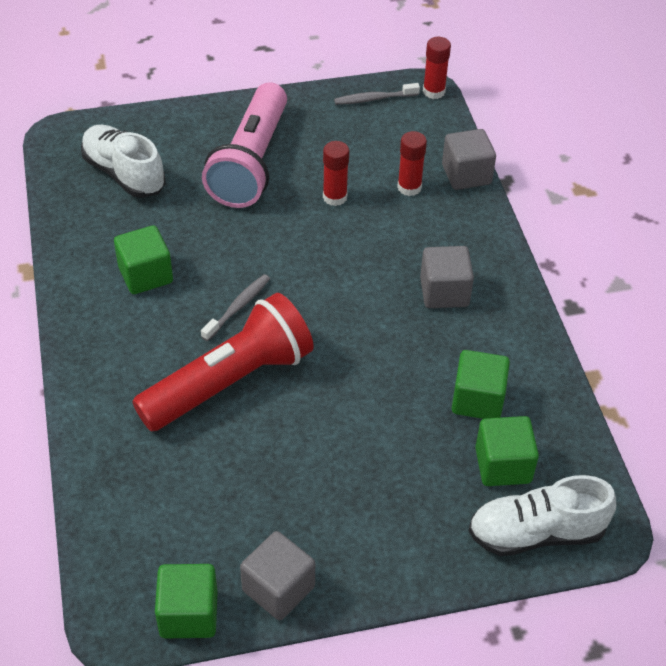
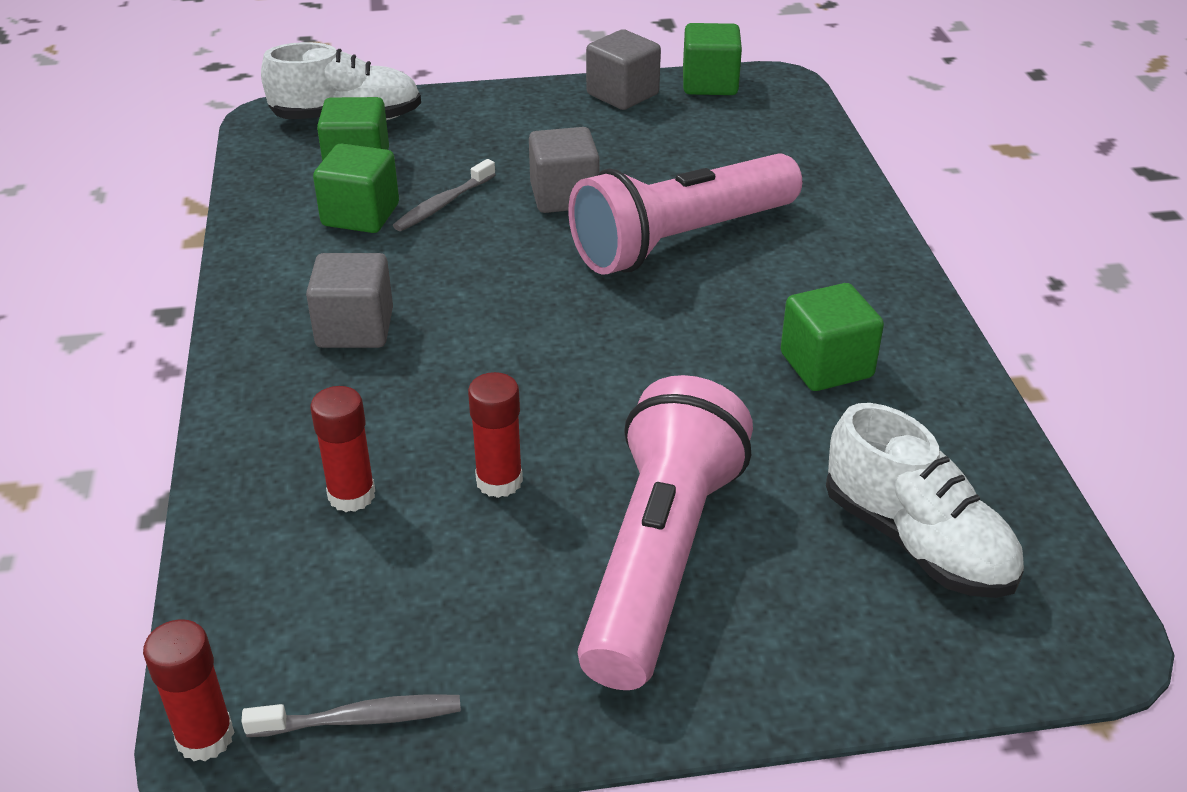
camera: 175 degrees left, 10 degrees down
(230, 382) = (681, 240): red flashlight -> pink flashlight
(238, 307) = (674, 319): grey toothbrush -> grey toothbrush (443, 204)
(466, 174) = (229, 517): grey cube -> grey cube (564, 196)

